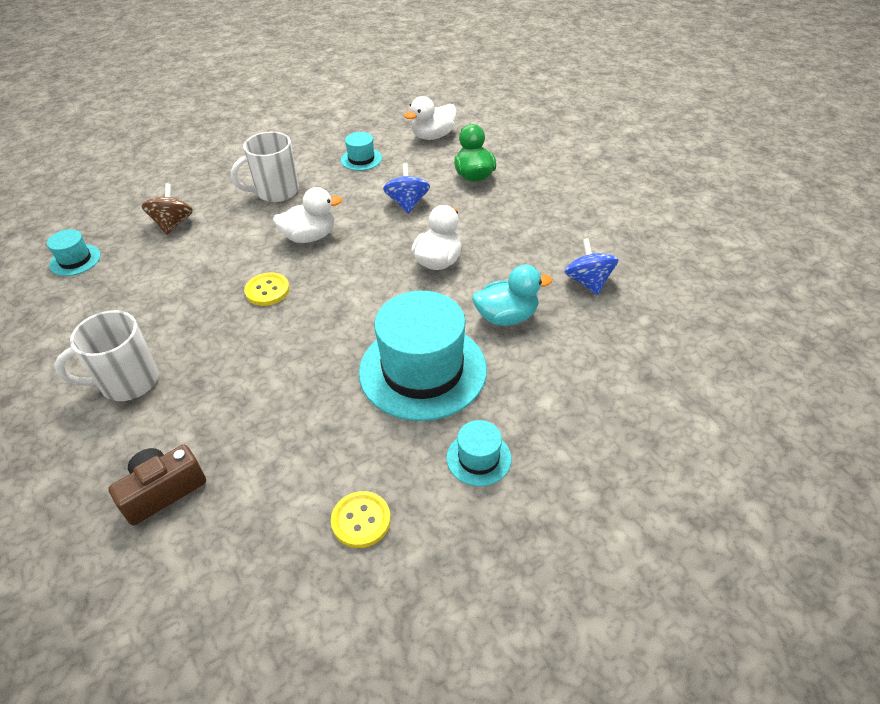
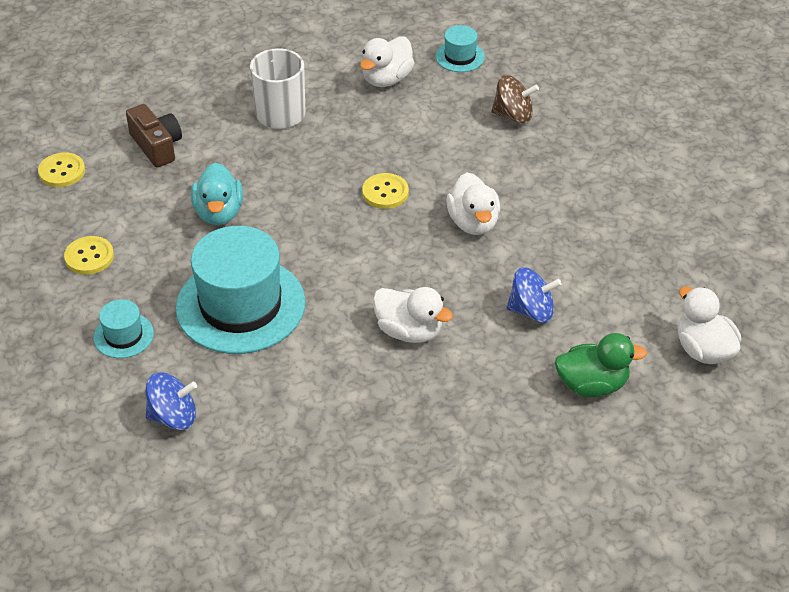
camera: 95 degrees right, 0 degrees up
(94, 306) = (386, 79): none -> white duck
(196, 595) = (62, 171): none -> yellow button
(276, 192) = (569, 192): white mug -> none
(361, 159) = (642, 270): turquoise hat -> none
(506, 317) = (301, 381): turquoise duck -> turquoise duck (219, 213)
(588, 282) = (343, 468): blue spinning top -> blue spinning top (173, 417)

